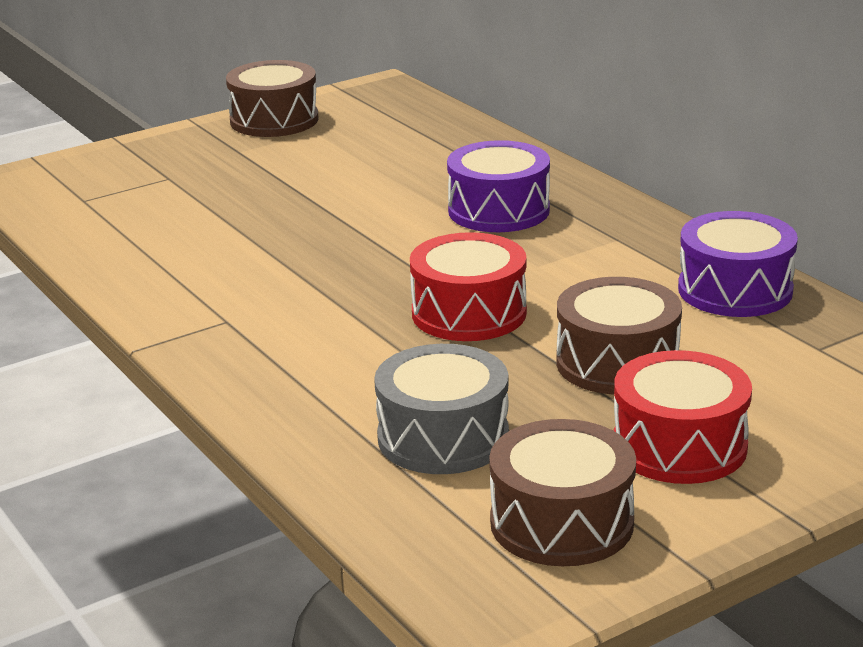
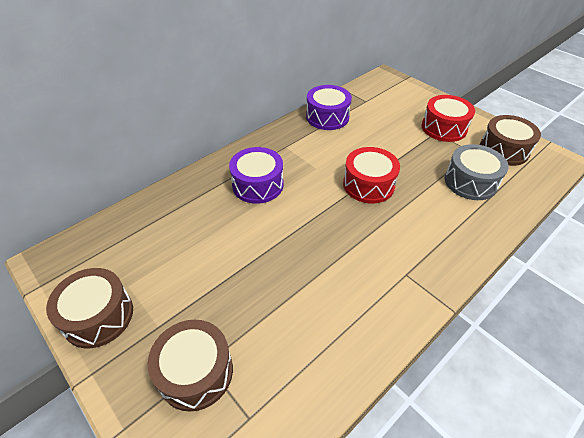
camera: 100 degrees left, 20 degrees up
(617, 363) = (395, 142): brown drum -> brown drum (196, 372)

